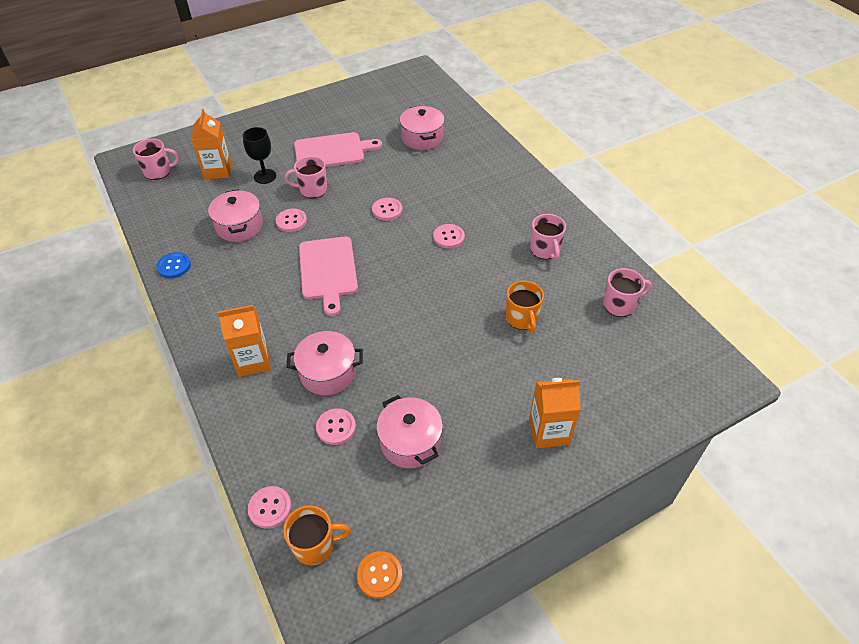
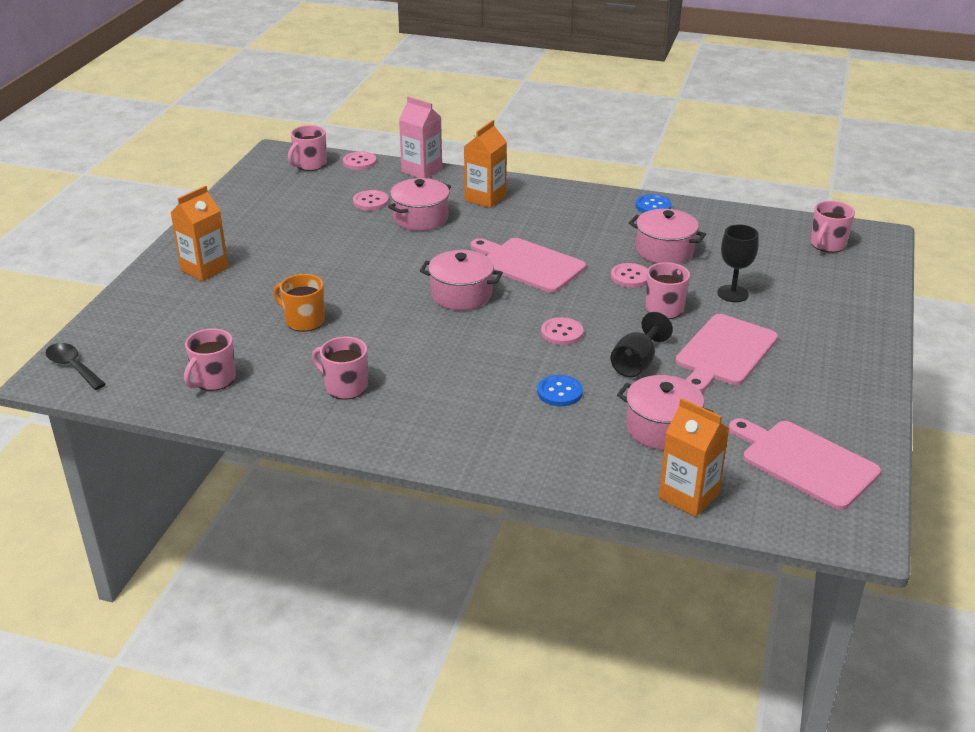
camera: 135 degrees right, 15 degrees down
(218, 170) = (783, 273): orange carton -> orange carton (688, 496)
(242, 443) = (422, 171): none -> pink carton
(315, 545) = (310, 165): orange mug -> pink mug
(379, 575) = (255, 173): orange button -> none
(380, 171) = (637, 363): none -> black goblet
(391, 95) = (805, 462): none -> pink cutting board
(410, 442) = (307, 219): pink pot -> pink pot (461, 294)
(439, 179) = (559, 392): none -> blue button
(448, 237) = (462, 344): pink button -> none
(713, 380) = (73, 367): none -> black spoon

